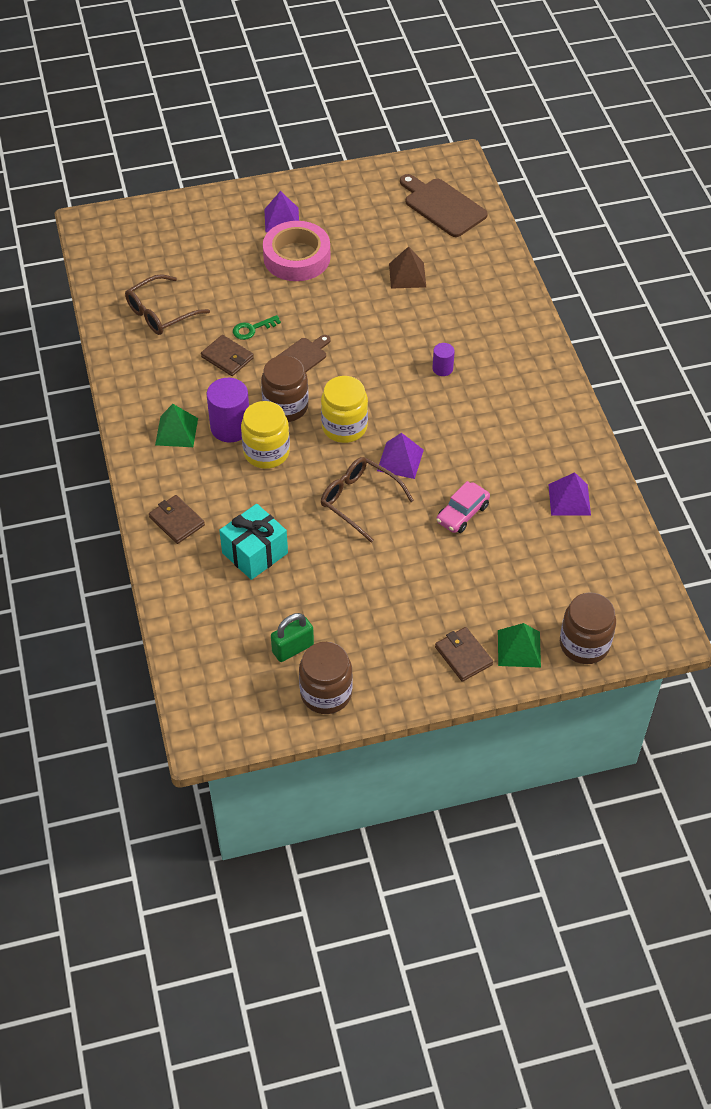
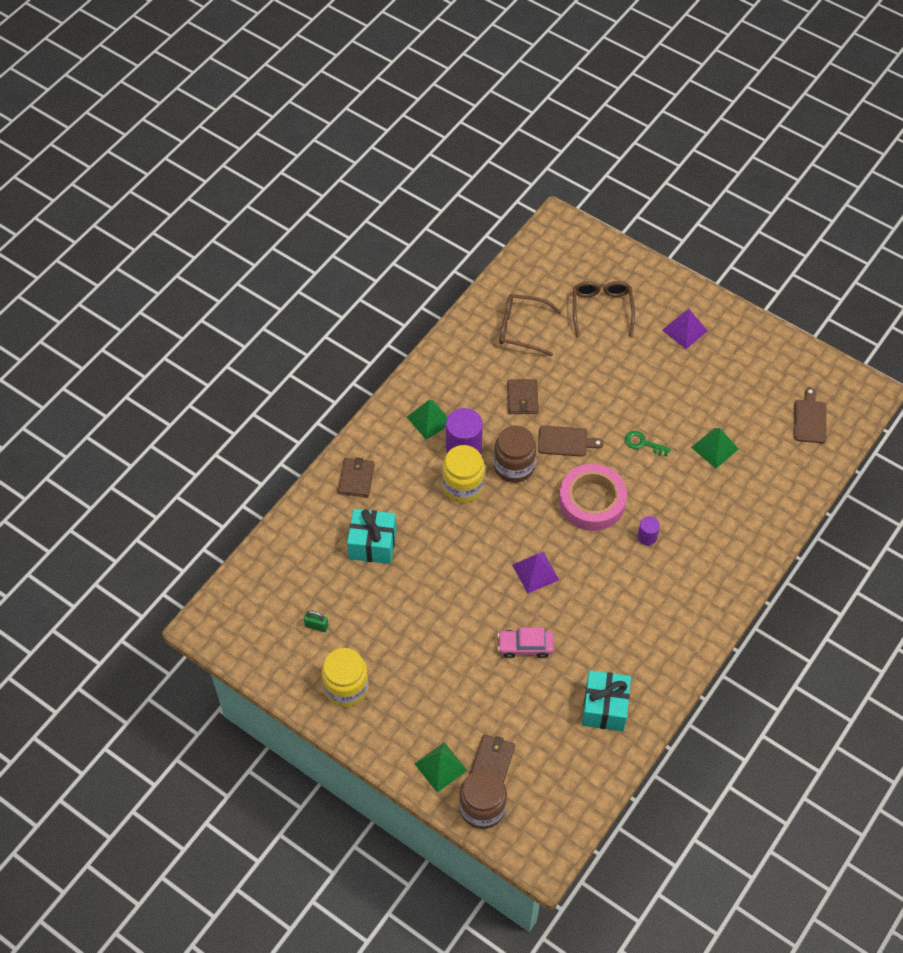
camera: 50 degrees right, 5 degrees up
(252, 329) = (563, 393): green key -> green key (643, 443)
(293, 648) = (316, 626): green padlock -> green padlock, size x0.65
(297, 257) = (658, 367): pink tape -> pink tape (592, 501)
(326, 693) = (299, 672): brown jar -> none
(344, 427) = (531, 515): yellow jar -> yellow jar (346, 687)
(360, 501) = (475, 574): brown glasses -> brown glasses (602, 310)
(407, 275) = (714, 448): brown pyramid -> green pyramid
(442, 206) = (809, 419): brown cutting board -> brown cutting board, size x0.65
(463, 656) = (403, 735): brown wallet -> brown wallet (492, 760)
(569, 499) = (604, 708): purple pyramid -> turquoise gift

